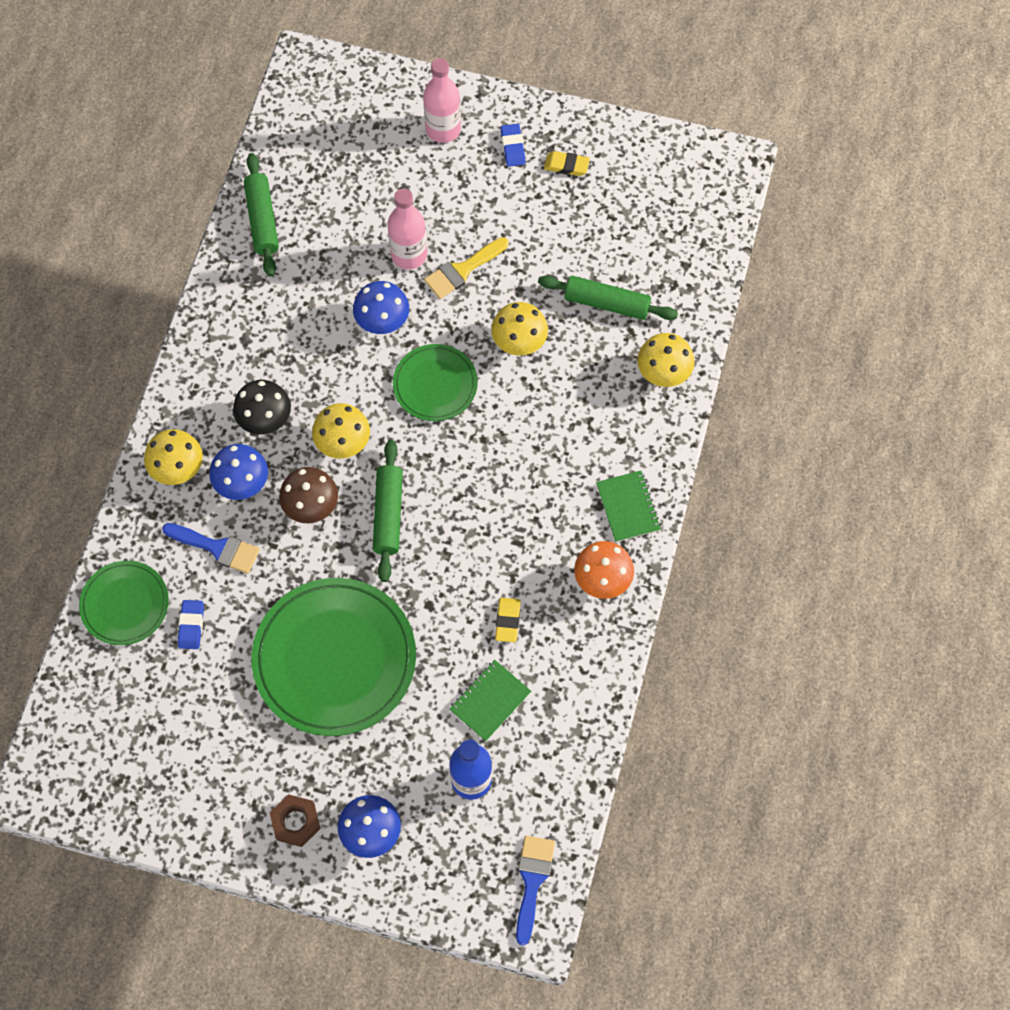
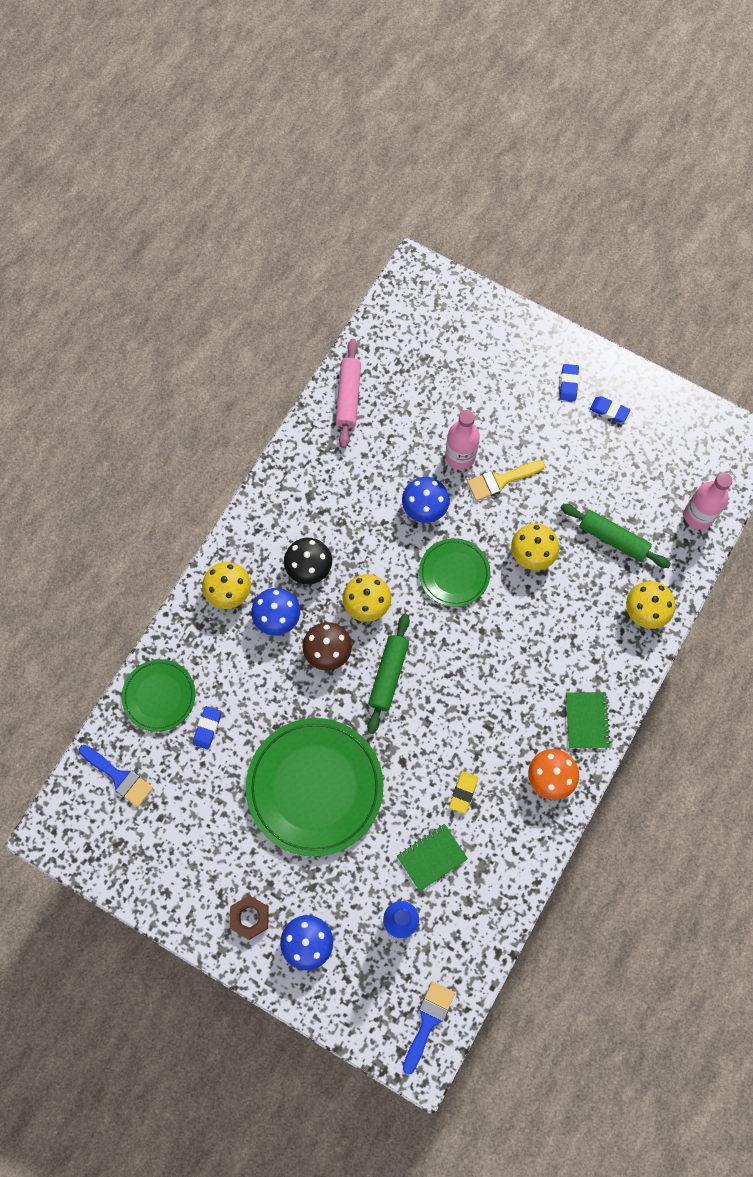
camera: 15 degrees right, 5 degrees up
(217, 548) = (244, 667): blue brush -> blue brush (119, 777)
(262, 220) = (348, 397): green rolling pin -> pink rolling pin
(443, 129) = (515, 354): pink bottle -> pink bottle (698, 515)
(566, 165) = (609, 411): yellow eraser -> blue eraser

